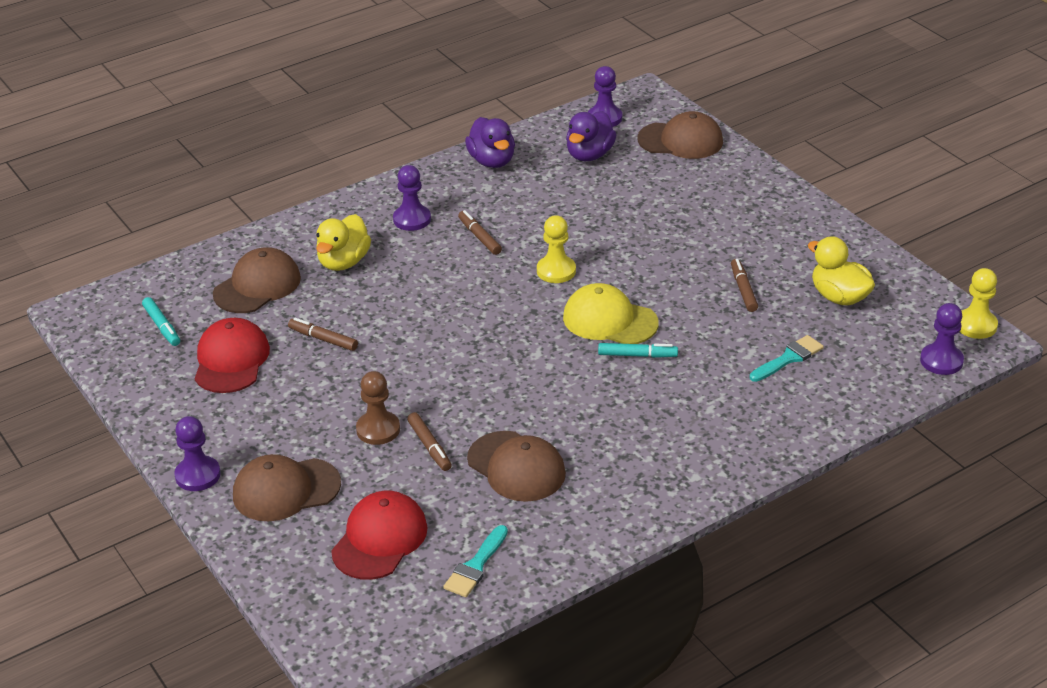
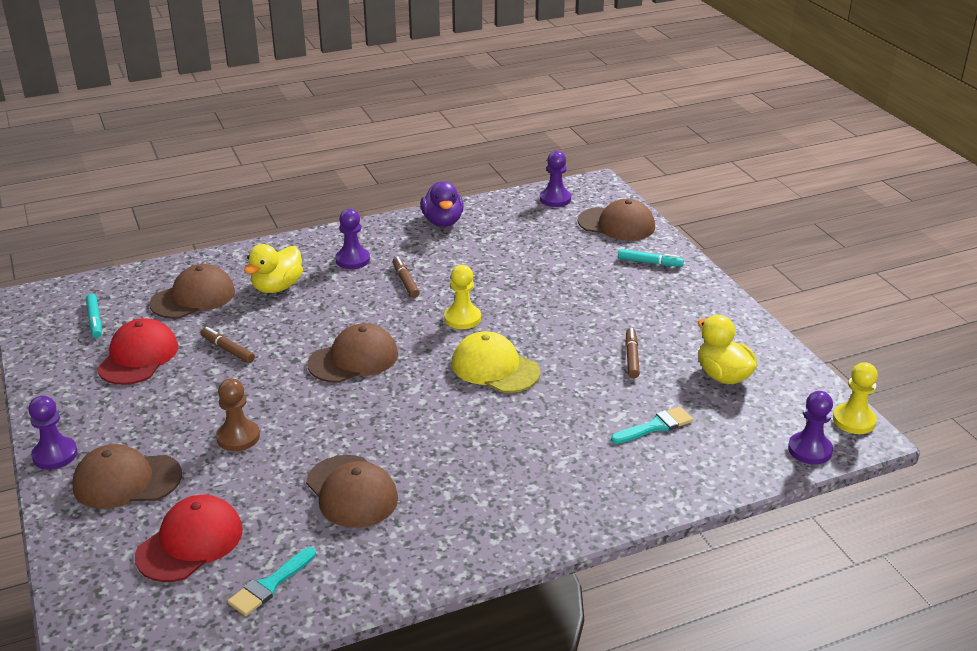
camera: 10 degrees right, 5 degrees down
(429, 446) = (278, 460): brown marker -> none
(460, 331) = (353, 359): none -> brown cap
(589, 155) = (530, 226): purple duck -> none
(637, 355) = (509, 403): turquoise marker -> turquoise marker (649, 262)

